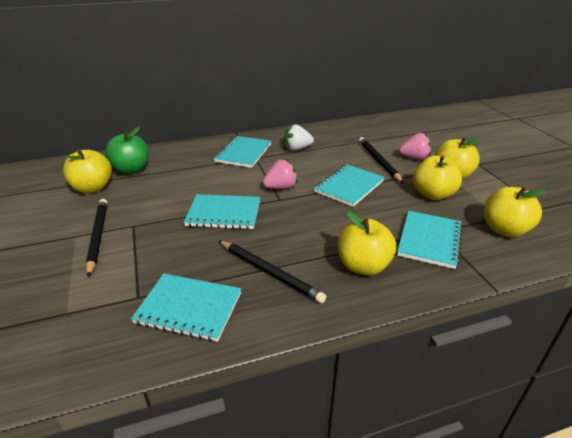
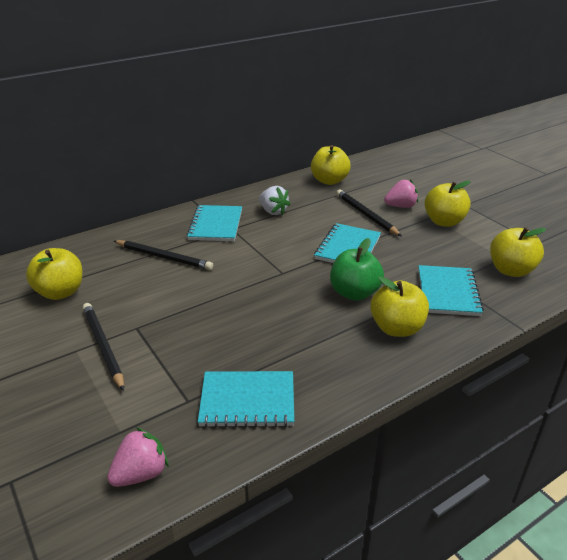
camera: 15 degrees left, 0 degrees up
(131, 170) = (94, 263): green apple -> green apple (354, 293)
(224, 214) = (230, 298): turquoise notebook -> none
(270, 272) = (310, 351): black pencil -> black pencil (164, 257)
(280, 187) = (277, 259): pink strawberry -> pink strawberry (141, 473)
(297, 148) = (273, 211): white strawberry -> white strawberry turned 105 degrees counterclockwise
(433, 194) = (433, 244): yellow apple -> yellow apple (329, 181)

